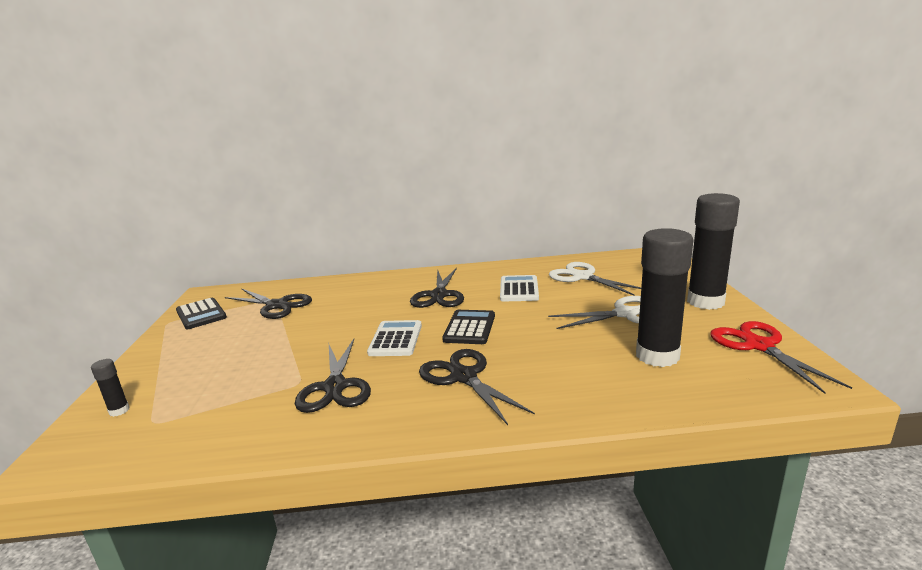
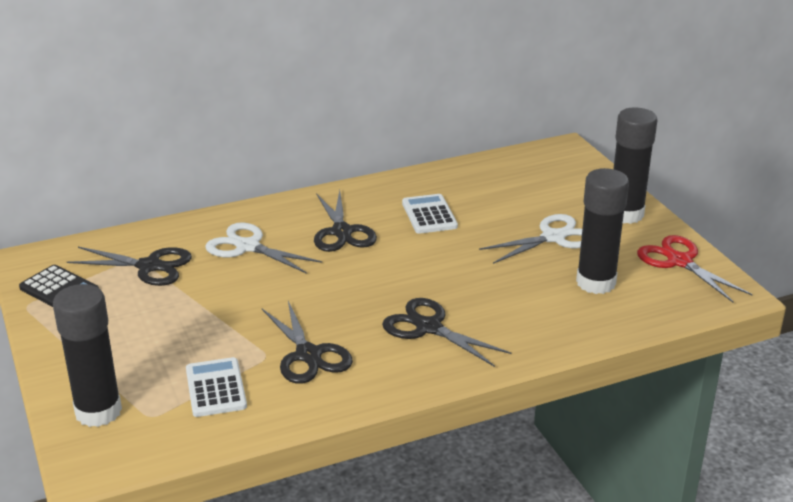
camera: 20 degrees left, 10 degrees up
(119, 411) = (98, 411): black glue stick -> black glue stick, size x2.42
(395, 339) = (331, 295): white calculator -> white calculator (215, 388)
(469, 328) = (402, 272): black calculator -> none
(582, 277) = (491, 190): white scissors -> white scissors (247, 247)

